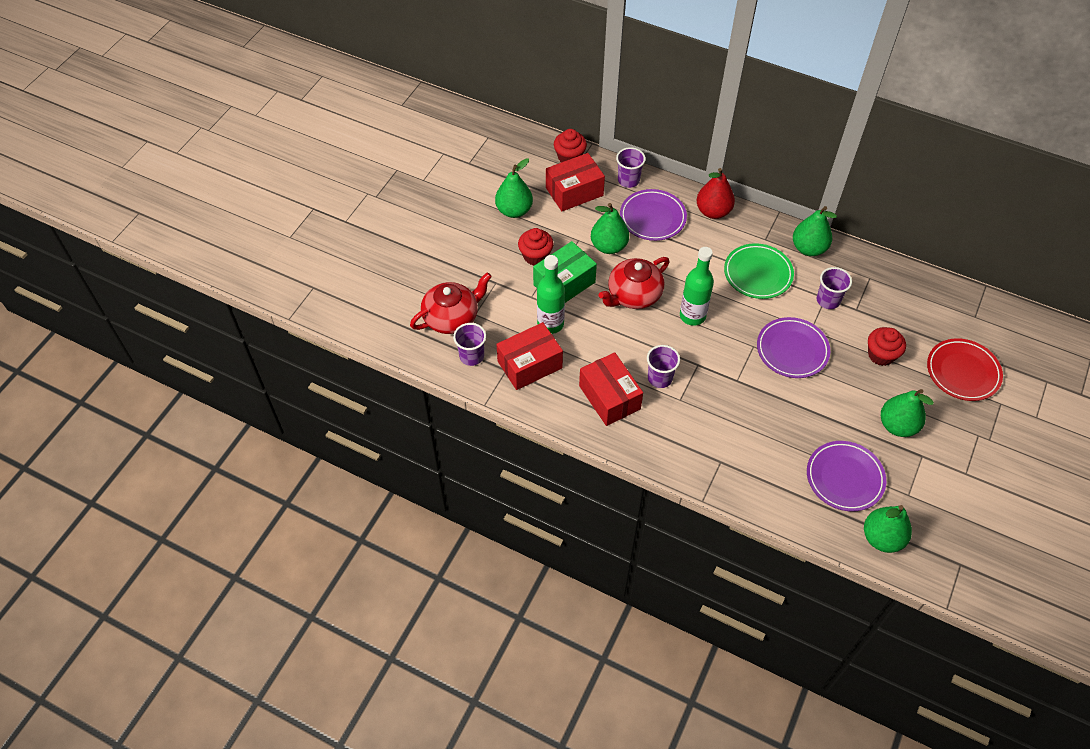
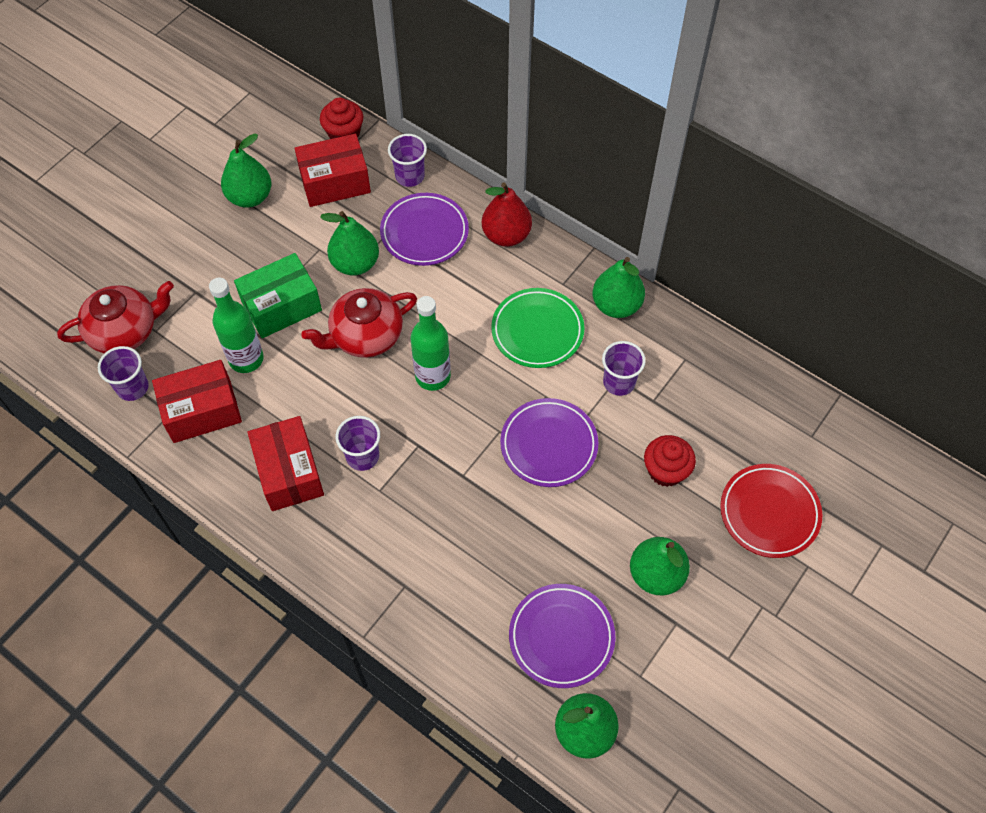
camera: 10 degrees right, 5 degrees up
(535, 256) = (257, 263): red cupcake -> none

